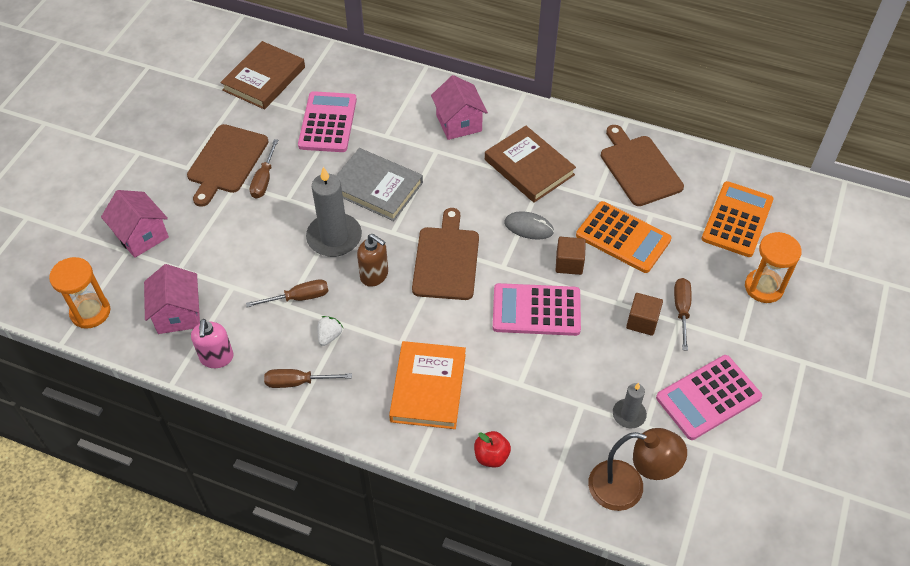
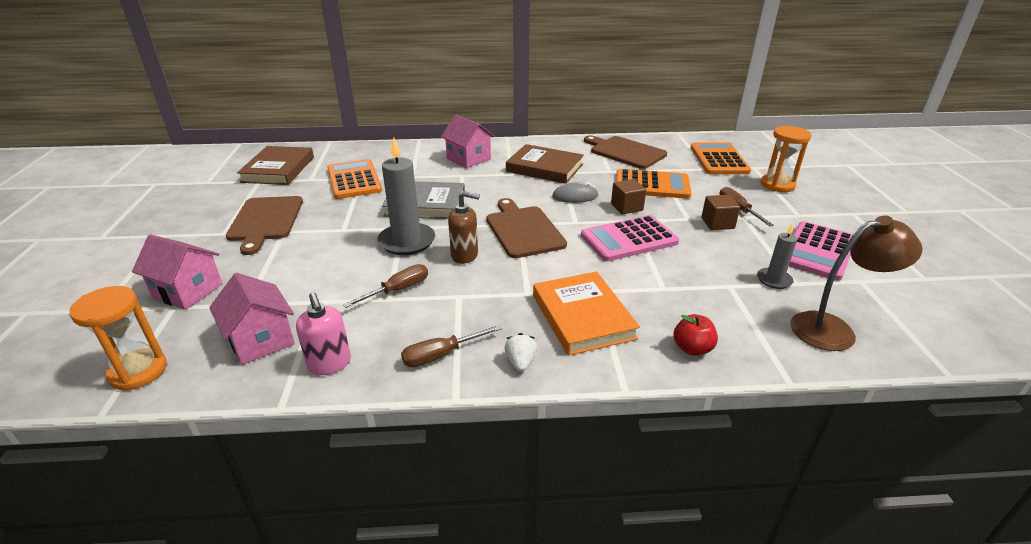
camera: 25 degrees left, 20 degrees down
(264, 179) = (312, 223): brown screwdriver -> none
(327, 122) = (354, 180): pink calculator -> orange calculator
(329, 336) = (451, 308): white strawberry -> white strawberry (520, 362)

